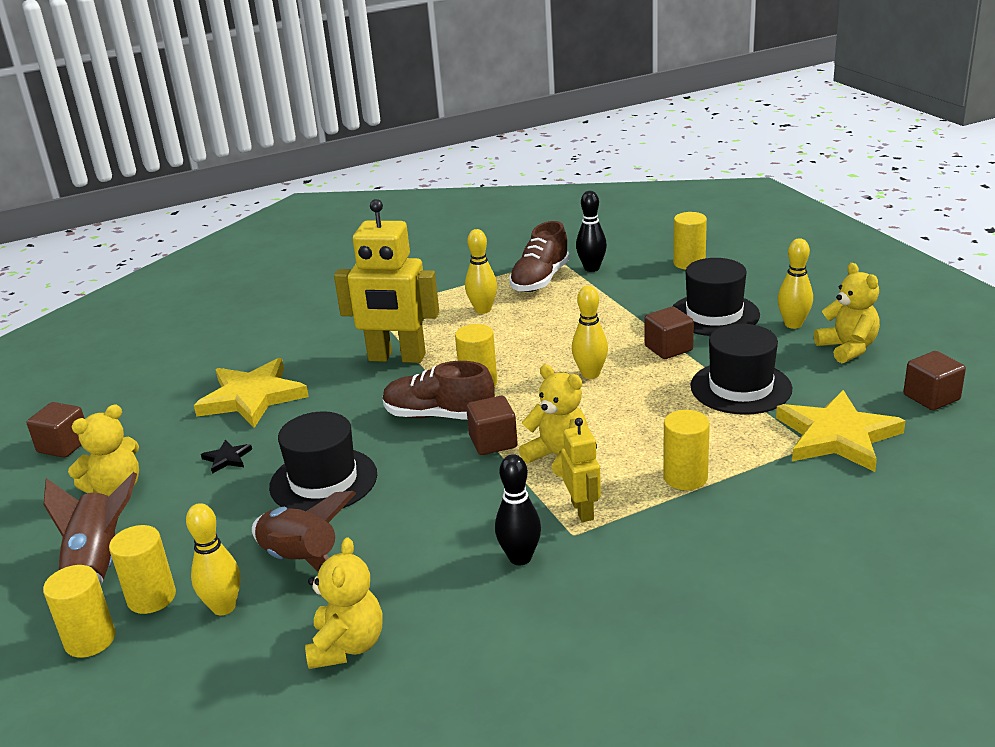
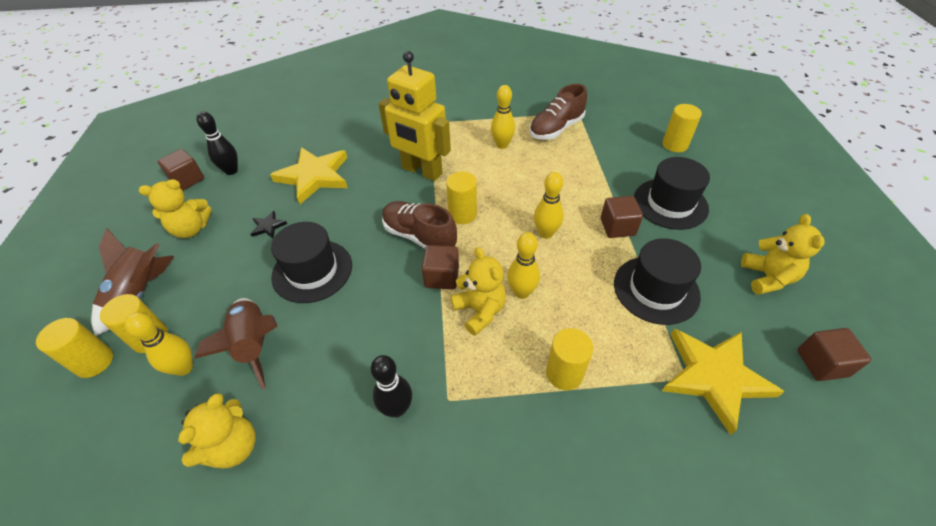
camera: 20 degrees right, 20 degrees up
(583, 510) = (468, 376): yellow robot -> none
(592, 268) = (598, 128): black bowling pin -> black bowling pin (231, 171)
(793, 324) = (731, 235): yellow bowling pin -> yellow bowling pin (521, 292)

